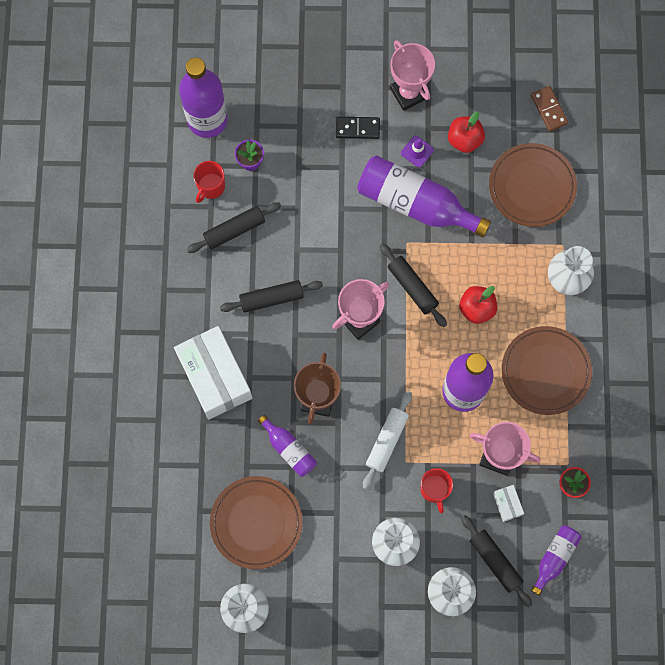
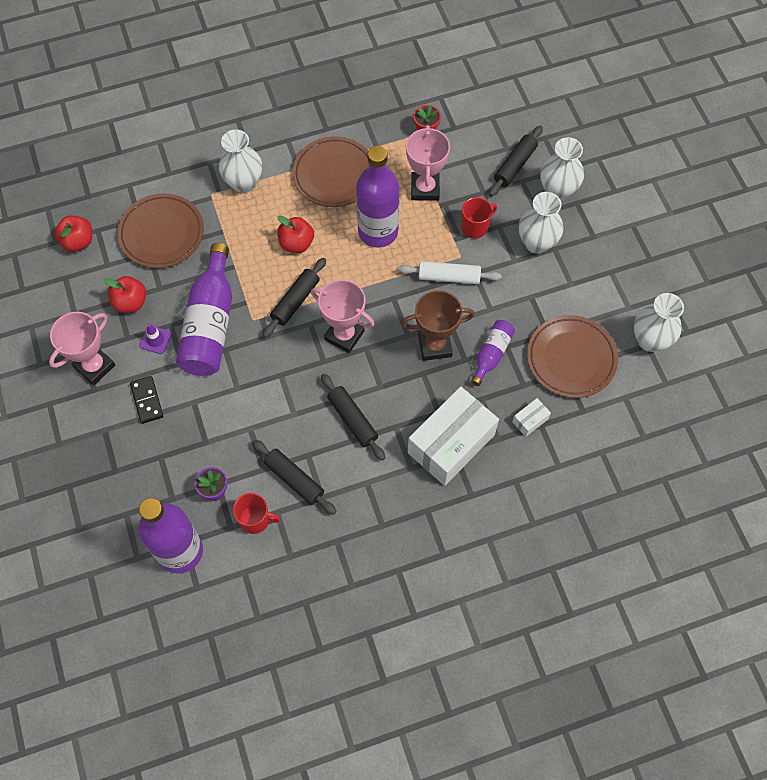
camera: 110 degrees left, 10 degrees down
(507, 504) = (463, 170): white box -> white box (530, 420)
(549, 109) = (78, 241): brown domino -> red apple
(554, 557) = (491, 125): purple bottle -> none

